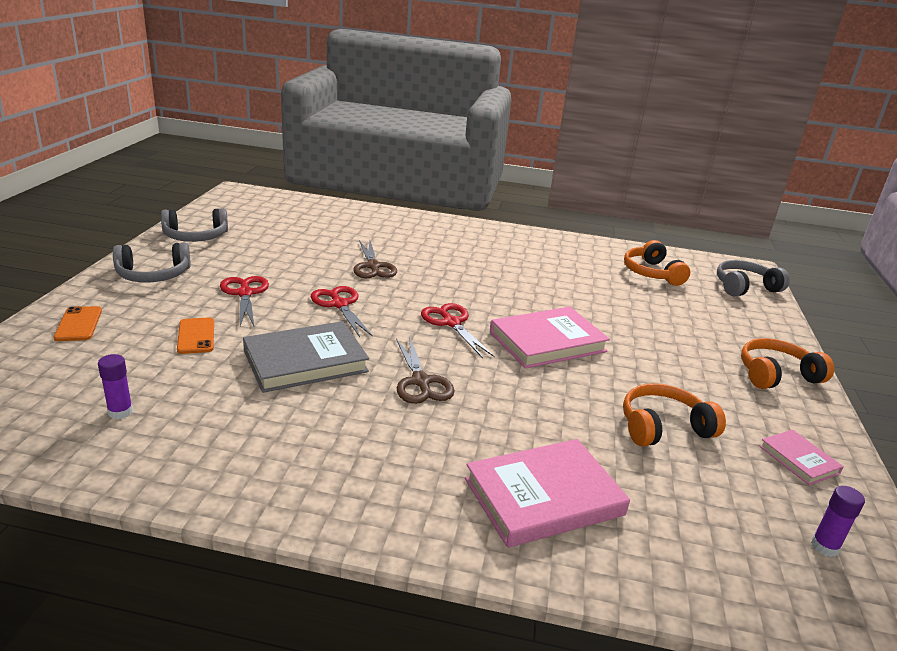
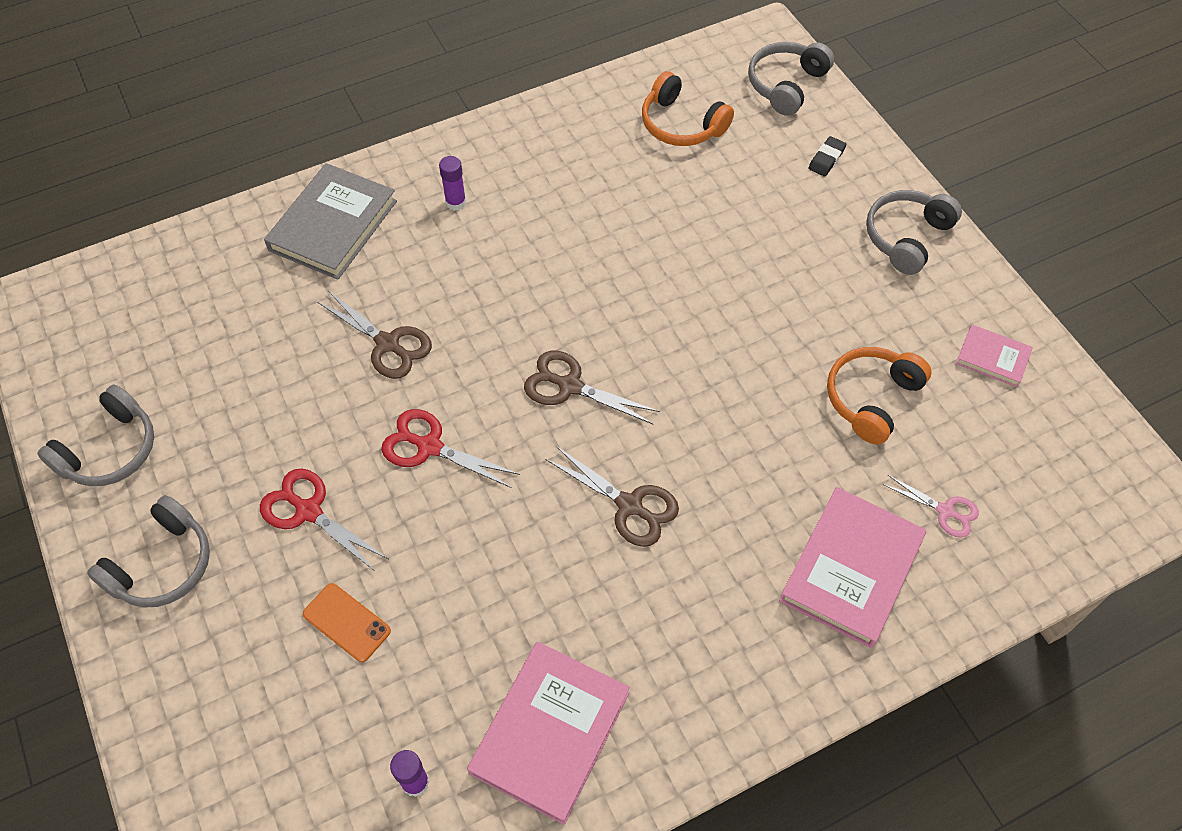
camera: 35 degrees left, 30 degrees up
(78, 324) = (199, 712): orange phone -> none
(305, 361) = (497, 566): grey book -> grey book (333, 225)
(451, 323) = (570, 386): red scissors -> brown scissors
(547, 342) = (683, 344): pink book -> pink book (550, 733)
(665, 513) = (945, 511): none -> pink scissors
(744, 321) = (826, 159): none -> black eraser
(776, 374) = (906, 237): orange headphones -> grey headphones
(824, 546) = (1064, 455): purple glue stick -> purple glue stick (456, 202)

